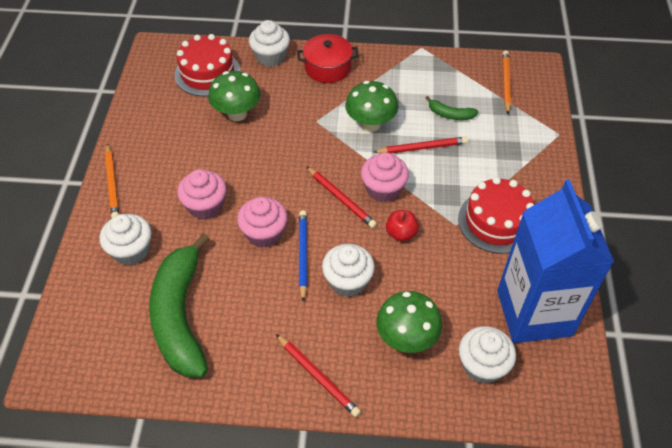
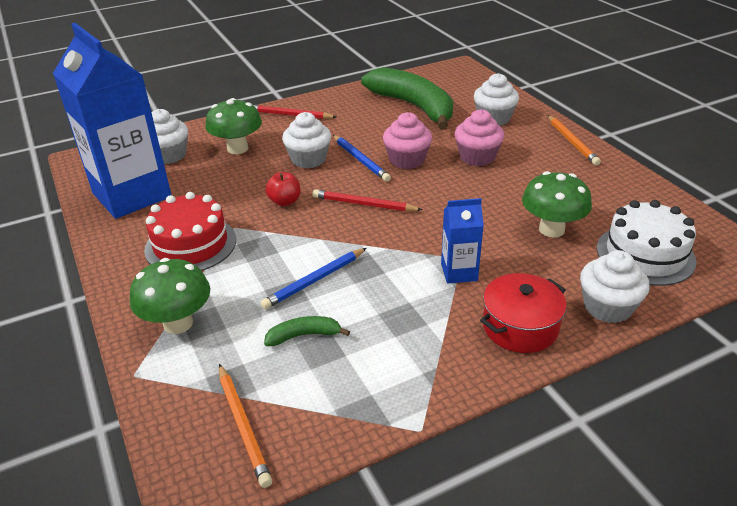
camera: 150 degrees right, 15 degrees down
(112, 183) = (572, 142): orange pencil -> orange pencil turned 150 degrees counterclockwise
(207, 73) = (645, 254): red cake -> white cake
(327, 112) = (459, 272): none -> blue carton
(370, 124) = (396, 280): green mushroom -> green mushroom (178, 323)
(383, 189) = (328, 226): pink cupcake -> none
(422, 148) = (314, 280): red pencil -> blue pencil

